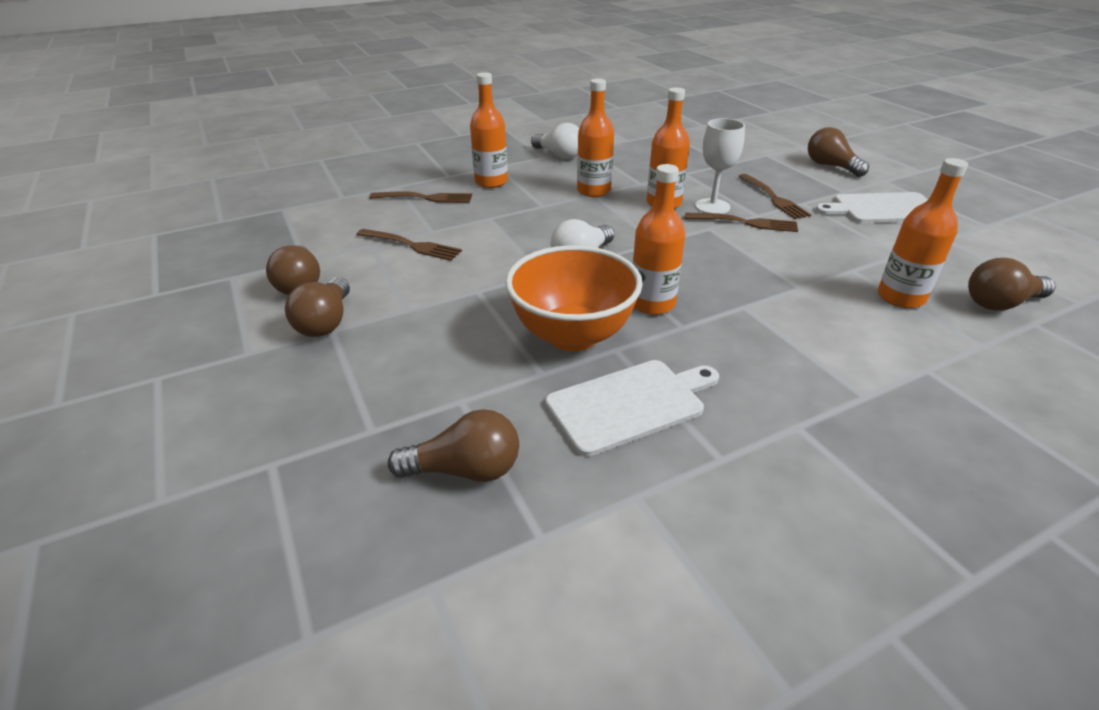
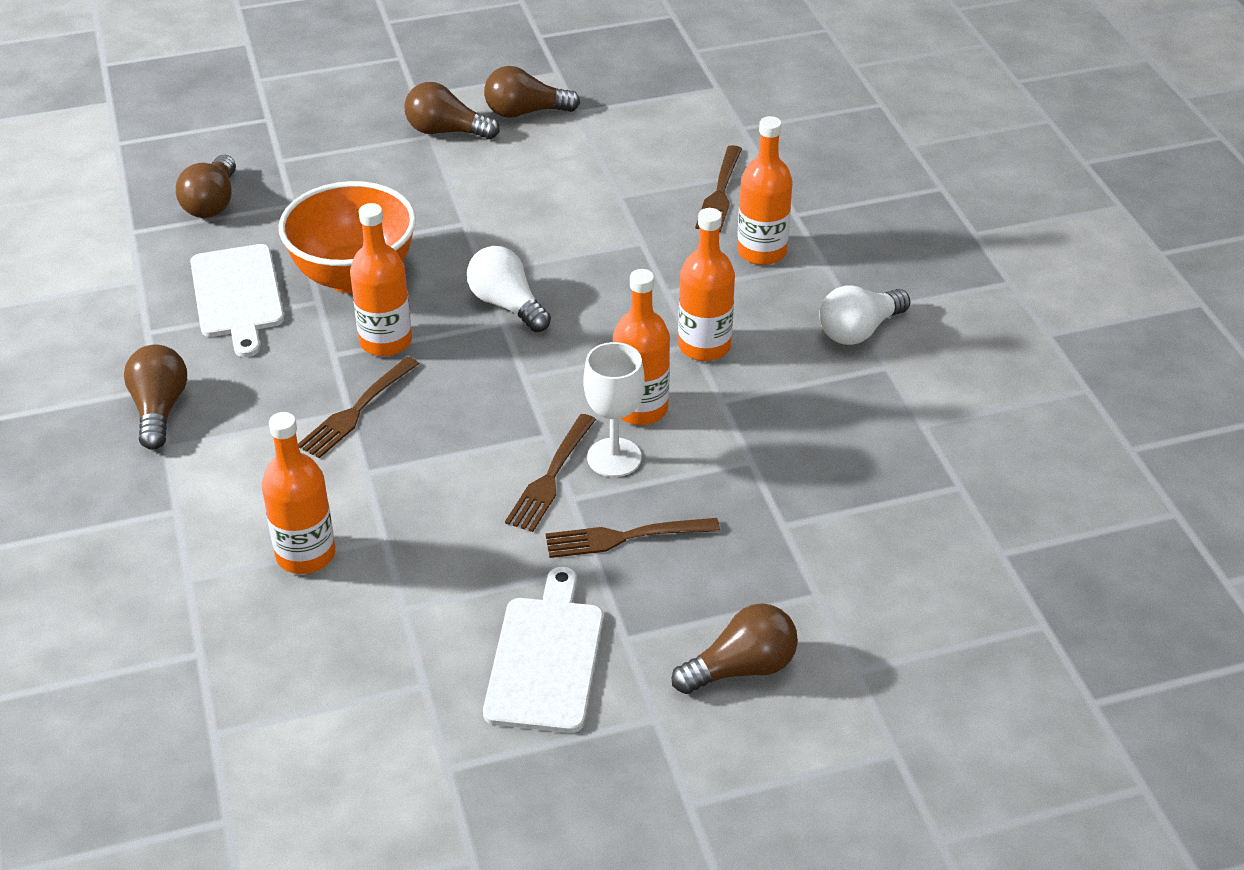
camera: 100 degrees right, 5 degrees up
(411, 245) = (586, 181): brown fork -> brown fork (356, 410)
(1000, 303) = (250, 646): brown light bulb -> brown light bulb (159, 409)

